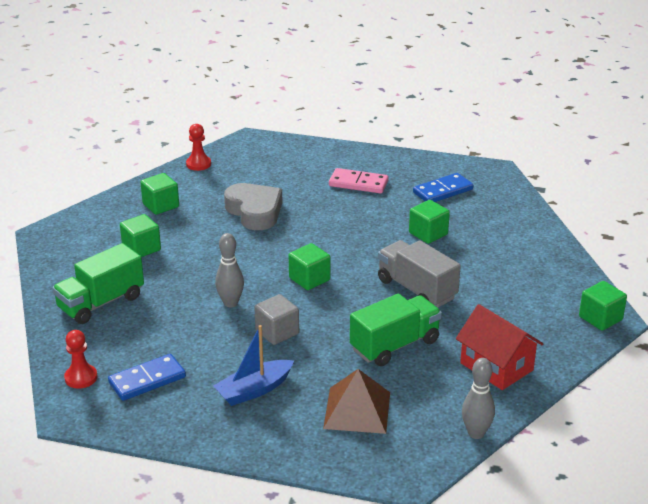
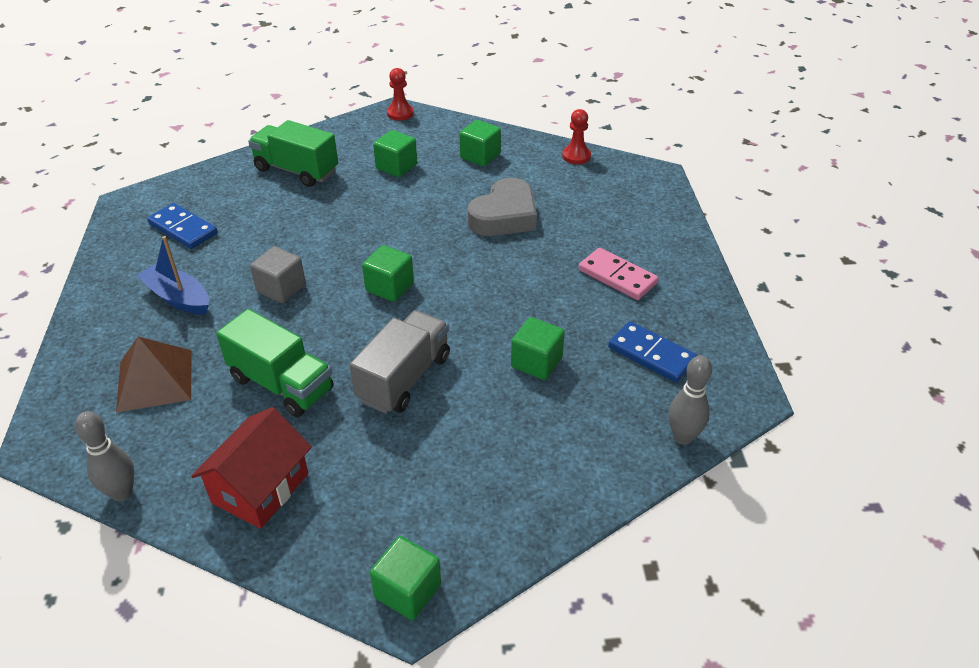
camera: 70 degrees right, 10 degrees up
(81, 378) = (180, 192): red pawn -> red pawn (400, 113)
(230, 303) = (323, 244): grey bowling pin -> grey bowling pin (683, 437)
(358, 183) = (617, 276): pink domino -> pink domino turned 45 degrees counterclockwise

